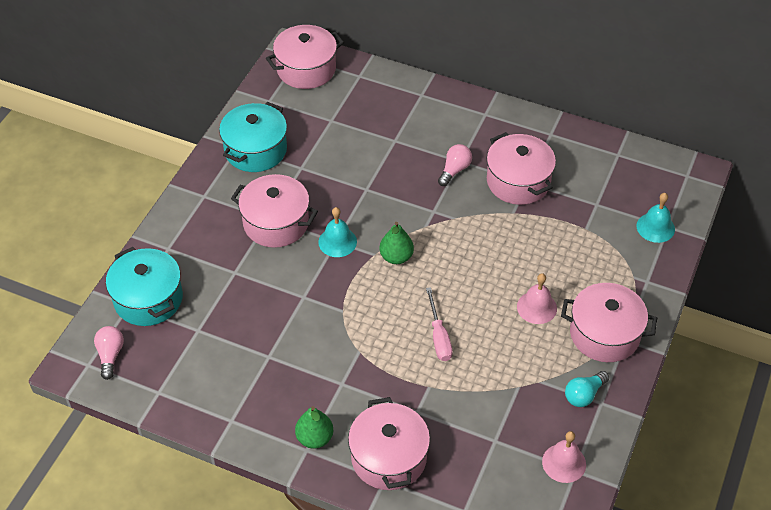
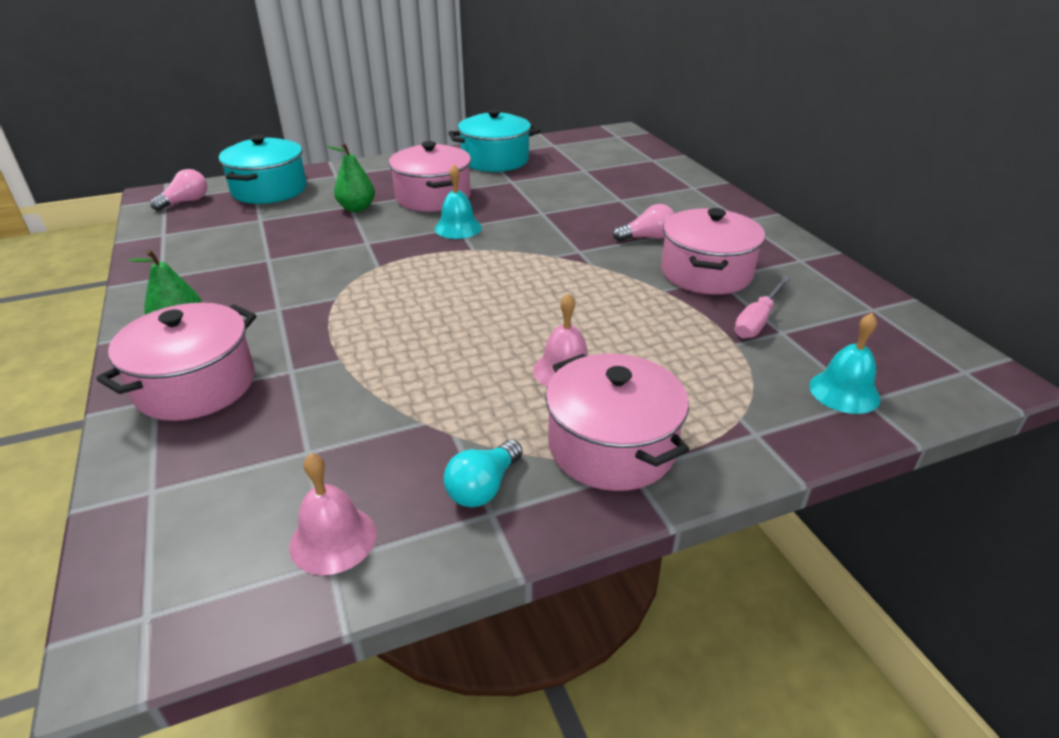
camera: 45 degrees right, 15 degrees down
(306, 69) = (612, 142): pink pot -> none
(396, 257) = (489, 260): green pear -> green pear (357, 208)
(439, 336) = (422, 330): pink screwdriver -> pink screwdriver (757, 320)
(584, 395) = (483, 487): turquoise light bulb -> turquoise light bulb turned 60 degrees counterclockwise

